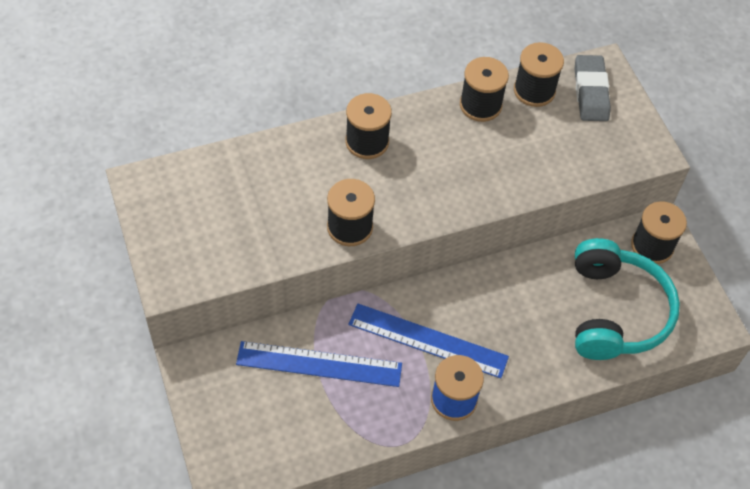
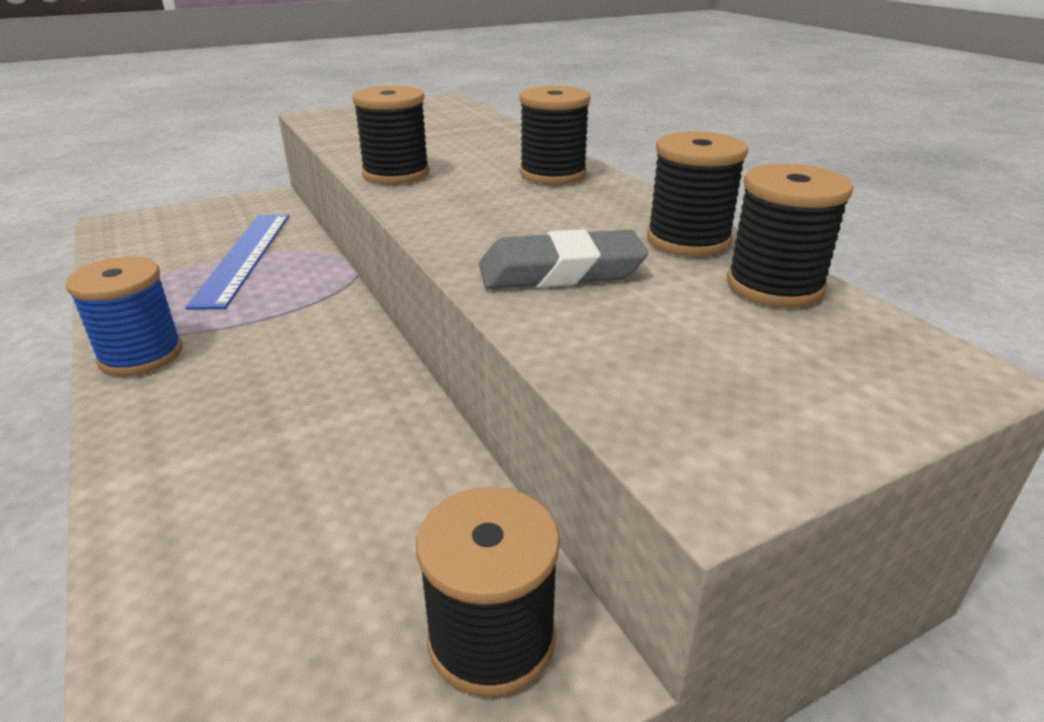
camera: 85 degrees right, 25 degrees down
(428, 340) = (260, 326): blue ruler -> none
(591, 92) = (843, 354): grey eraser -> grey eraser (561, 271)
(615, 311) = (279, 561): turquoise headphones -> none

